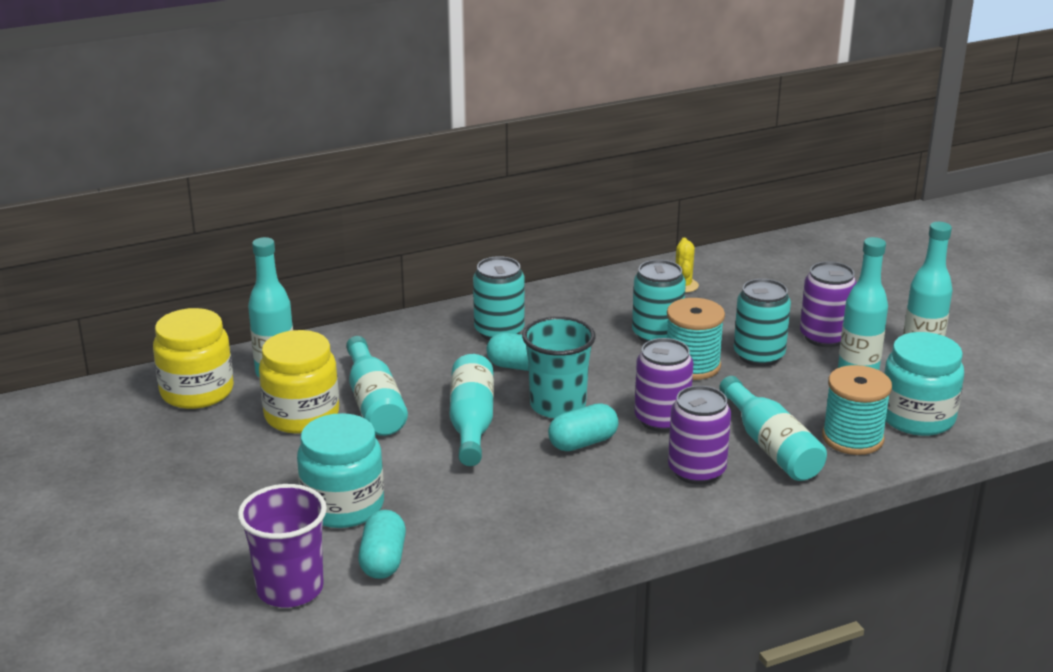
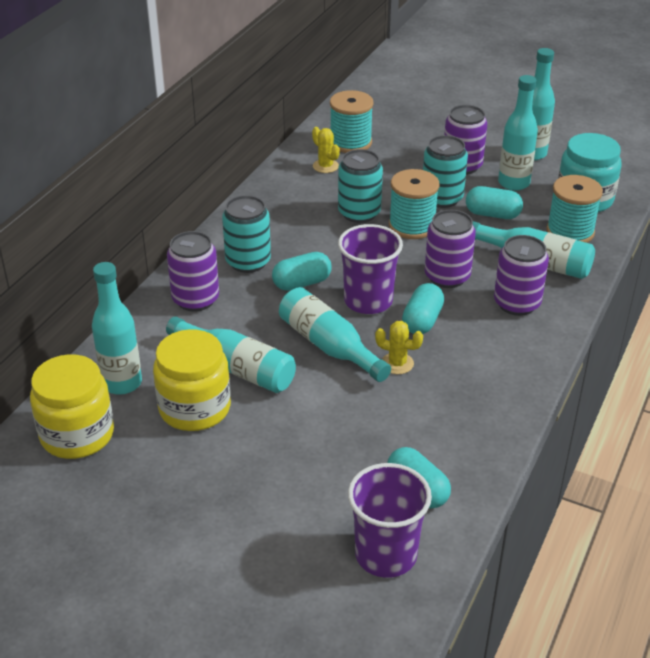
camera: 40 degrees left, 10 degrees up
(343, 506) = (330, 465): turquoise jar -> none
(415, 340) = (195, 299): none -> purple can
(509, 463) = (397, 363): none -> yellow cactus
(558, 405) = (368, 301): turquoise cup -> purple cup
(738, 275) = (350, 142): none -> turquoise spool
(791, 389) = (492, 214): none -> turquoise capsule

